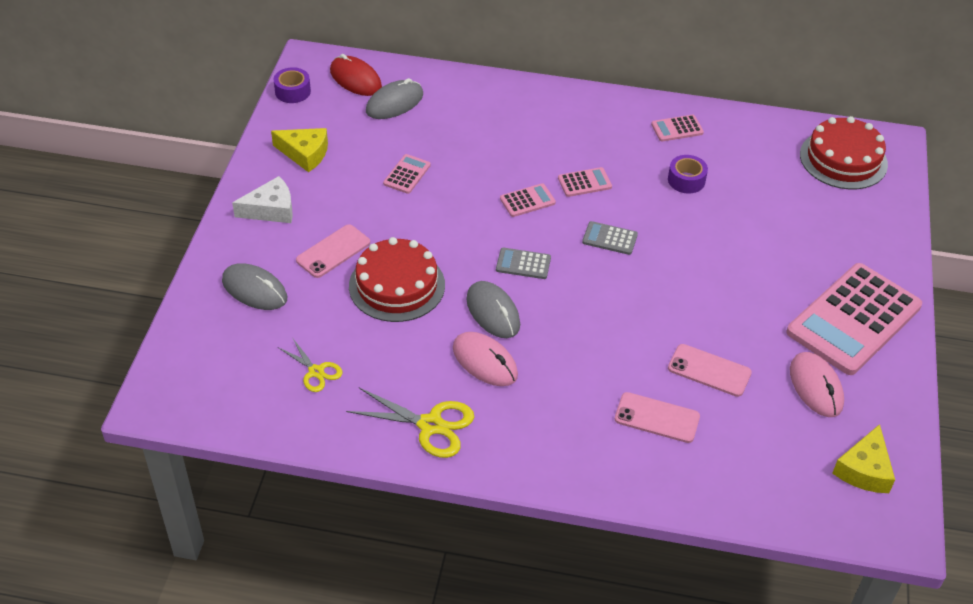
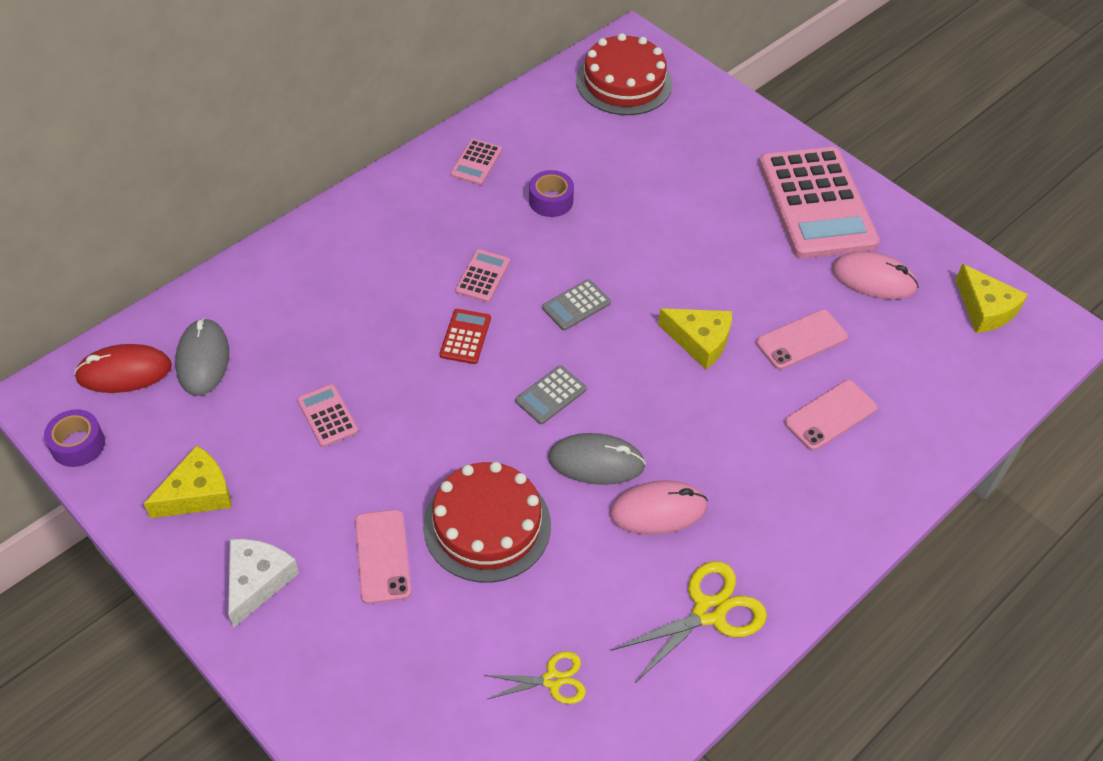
camera: 55 degrees left, 5 degrees up
(254, 290) = (374, 673): grey mouse -> none
(527, 201) = (465, 337): pink calculator -> red calculator
(648, 315) = (699, 341): none -> yellow cheese

